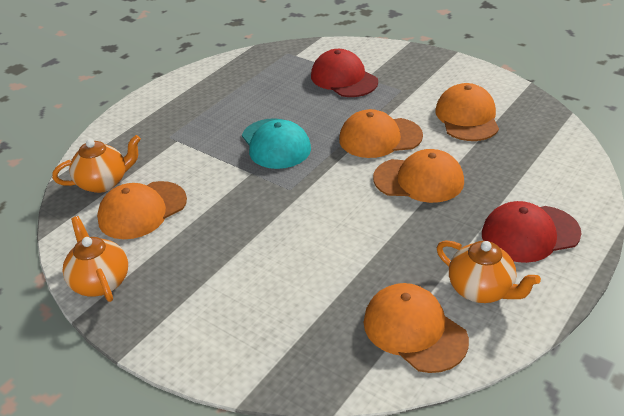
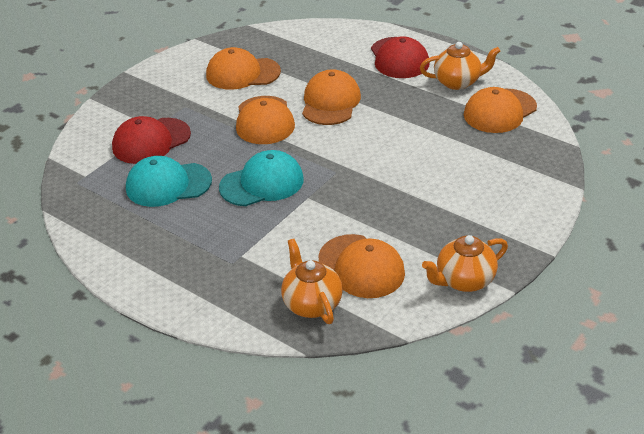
camera: 90 degrees left, 0 degrees up
(279, 94) = (168, 184): none -> turquoise cap
(481, 290) = (458, 82): orange teapot -> orange teapot turned 45 degrees clockwise

